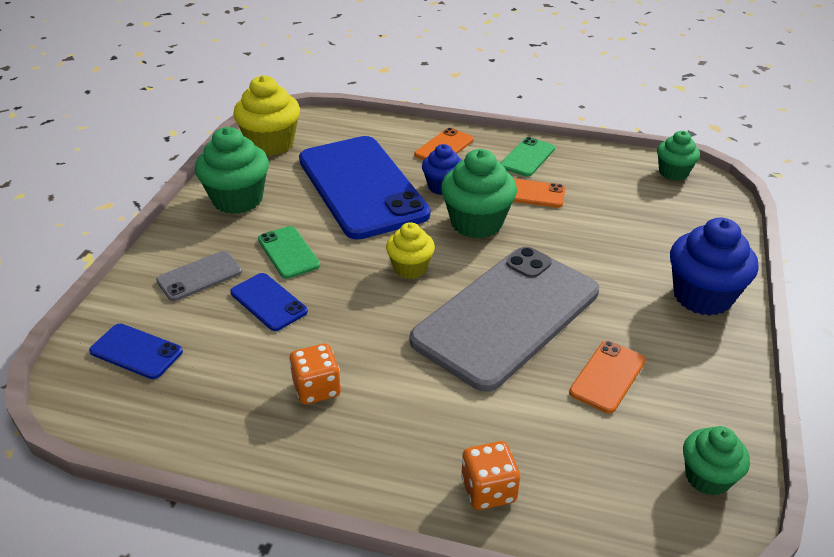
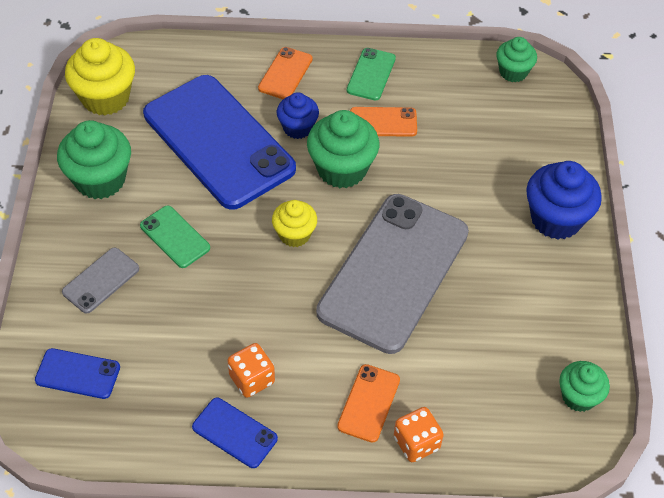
camera: 15 degrees left, 15 degrees up
(268, 302) = (177, 297): blue phone -> blue phone (234, 433)
(607, 376) = (489, 319): orange phone -> orange phone (369, 403)

